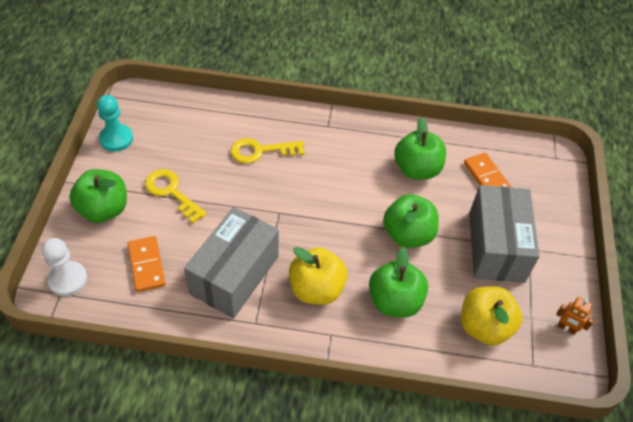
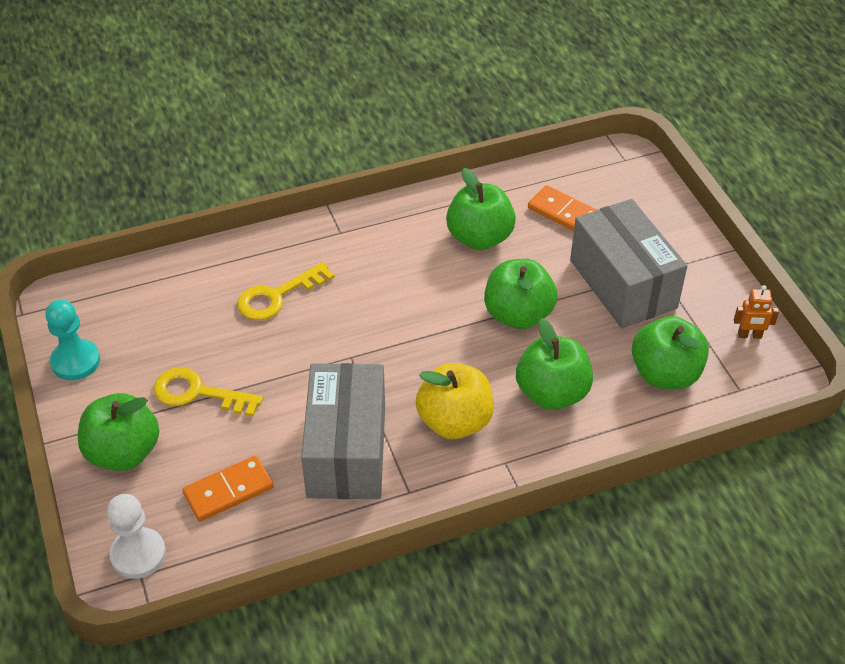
camera: 25 degrees left, 5 degrees down
(146, 265) = (228, 491): orange domino -> orange domino turned 75 degrees counterclockwise
(484, 326) = (665, 374): yellow apple -> green apple

